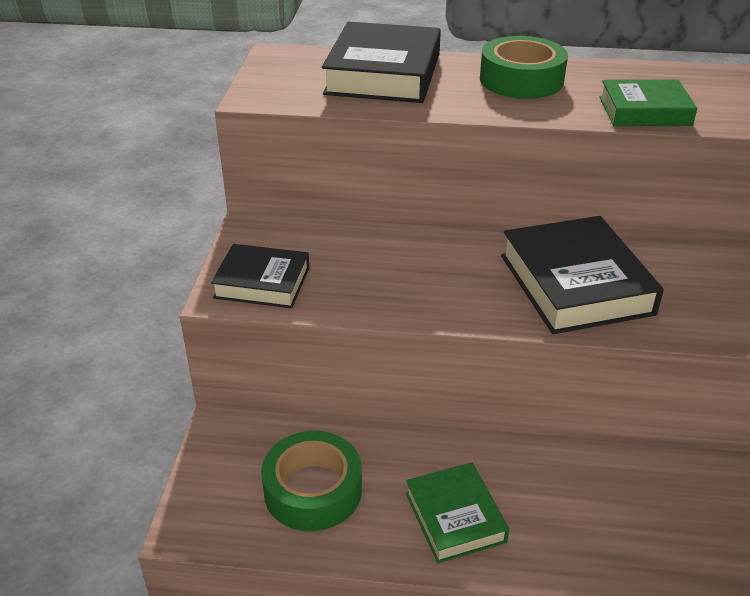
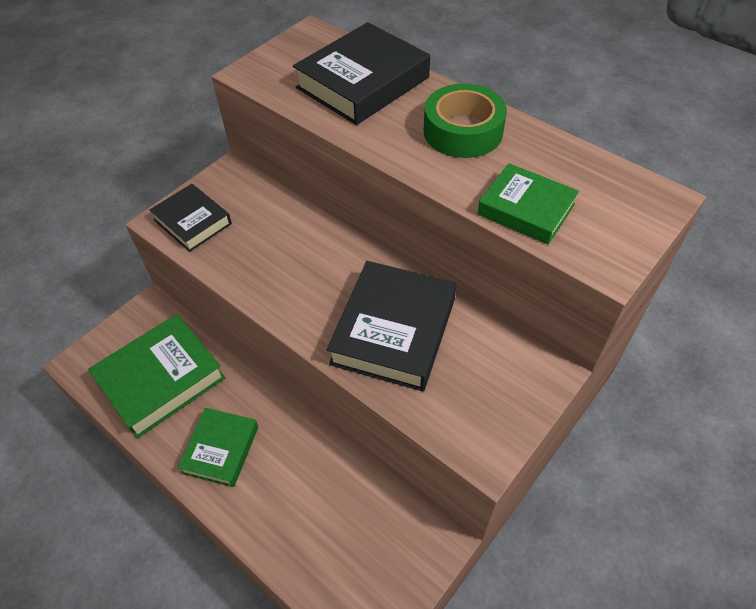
camera: 35 degrees right, 15 degrees up
(313, 490) = (161, 379): green tape -> green book

